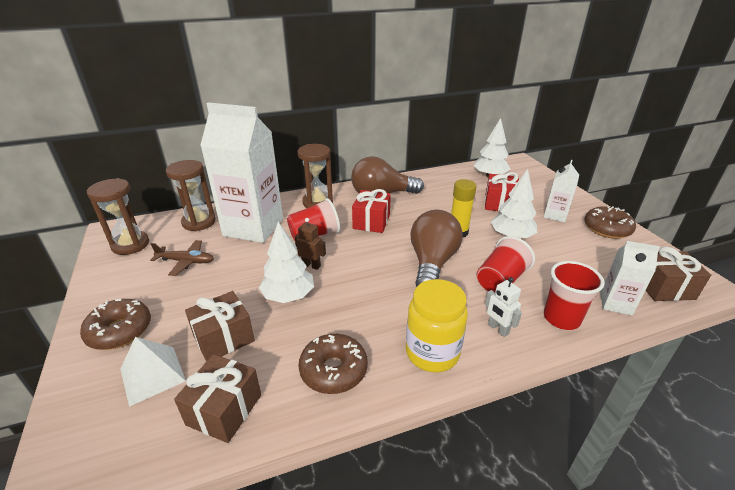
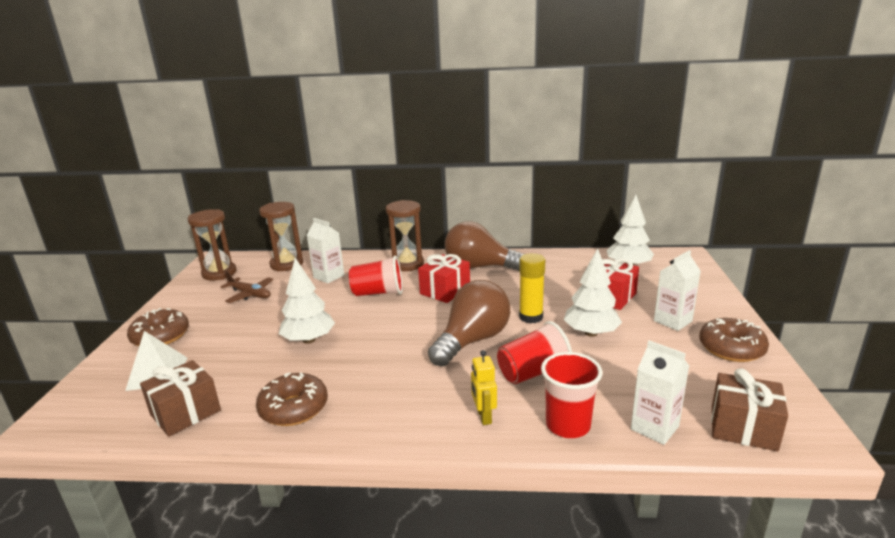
camera: 25 degrees right, 10 degrees down
(224, 338) = (229, 360): brown gift -> none
(253, 227) = (329, 276): white carton -> white carton, size x0.48
(311, 265) = (351, 319): brown robot -> none
(432, 353) = (395, 419): yellow jar -> none
(498, 329) = (484, 416): white robot -> yellow robot

